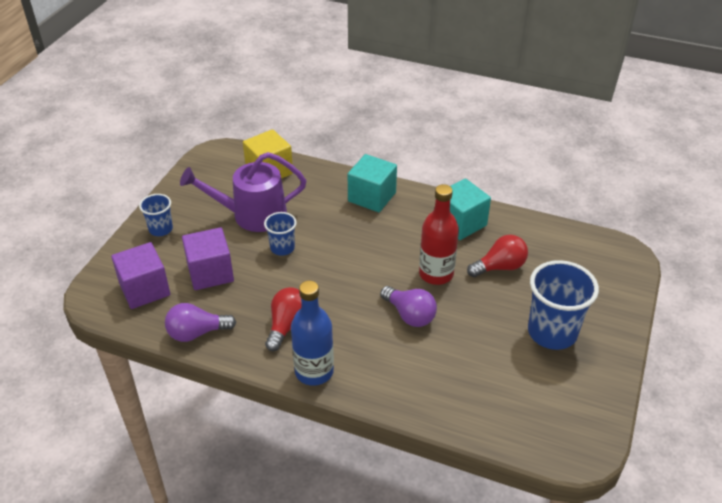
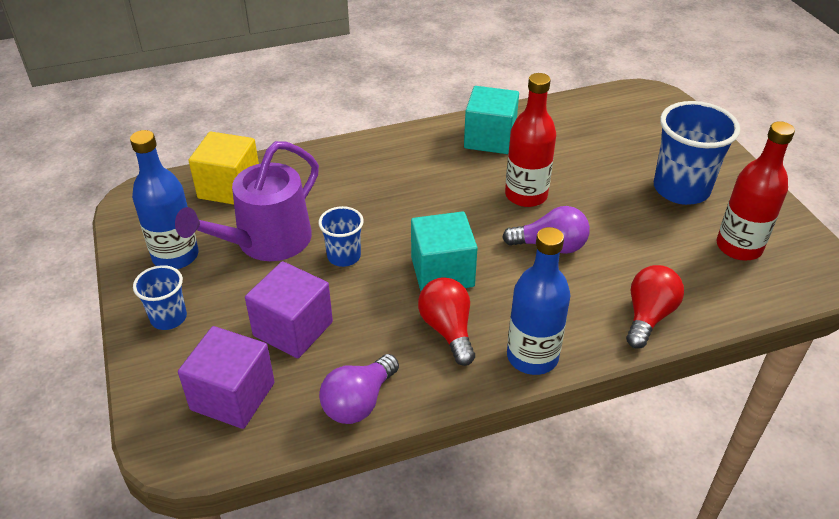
camera: 40 degrees left, 0 degrees up
(199, 197) = (175, 256): none -> blue bottle
(372, 197) = (375, 158): turquoise cube -> turquoise cube (442, 272)
(500, 267) = (571, 158): red light bulb -> red light bulb (648, 316)
(539, 395) = (739, 247): none -> red bottle

